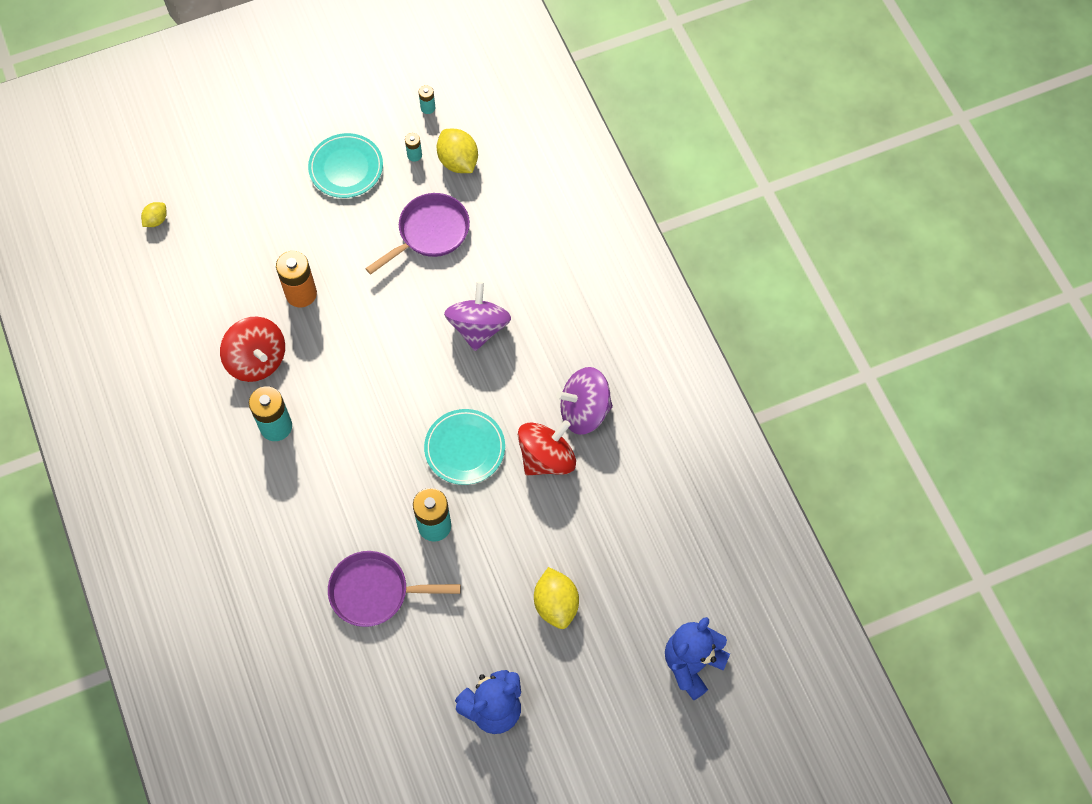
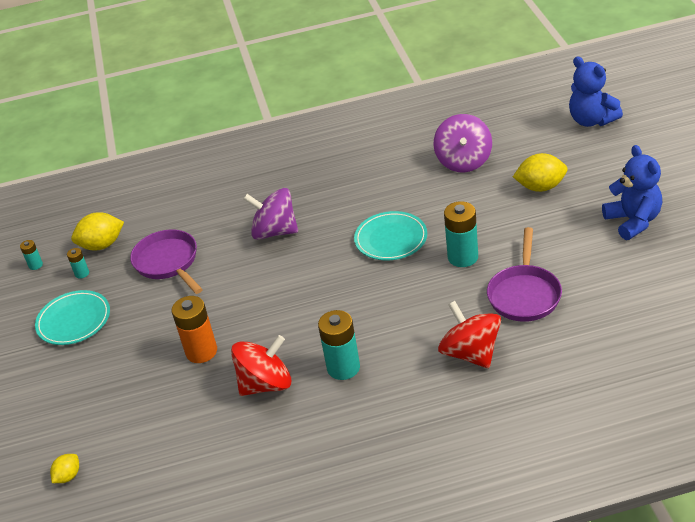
camera: 75 degrees left, 25 degrees down
(156, 220) = (68, 476): yellow lemon -> yellow lemon turned 75 degrees clockwise
(546, 458) = (408, 192): red spinning top -> red spinning top (471, 353)
(584, 411) = (369, 172): purple spinning top -> purple spinning top (463, 161)

